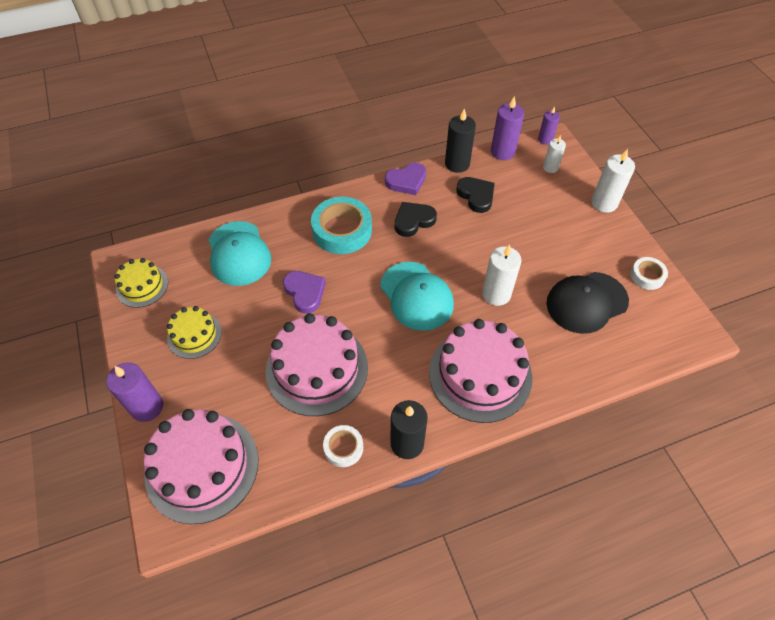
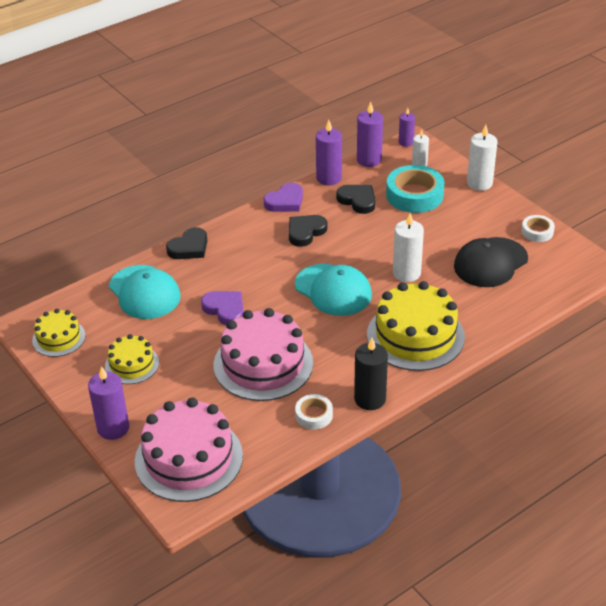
camera: 15 degrees left, 15 degrees down
(299, 212) = (189, 247): none -> black heart
(342, 230) = (239, 253): turquoise tape -> turquoise tape (414, 195)
(457, 164) = (329, 178): black candle -> purple candle
(480, 374) = (415, 336): pink cake -> yellow cake

